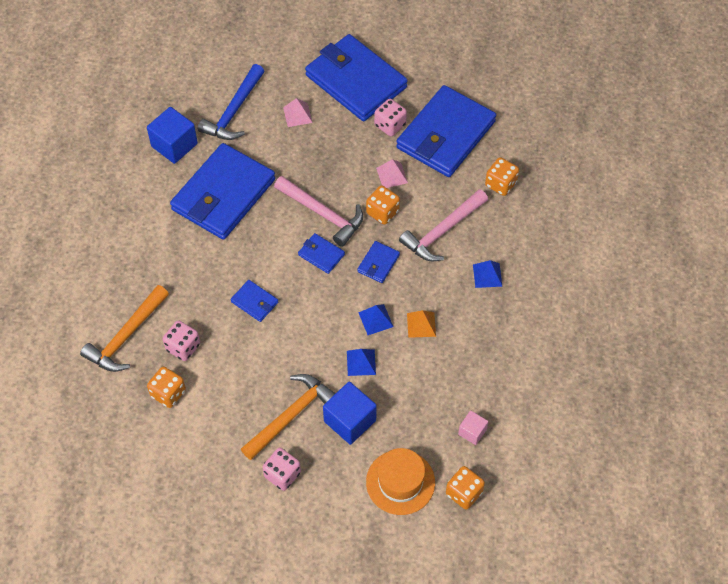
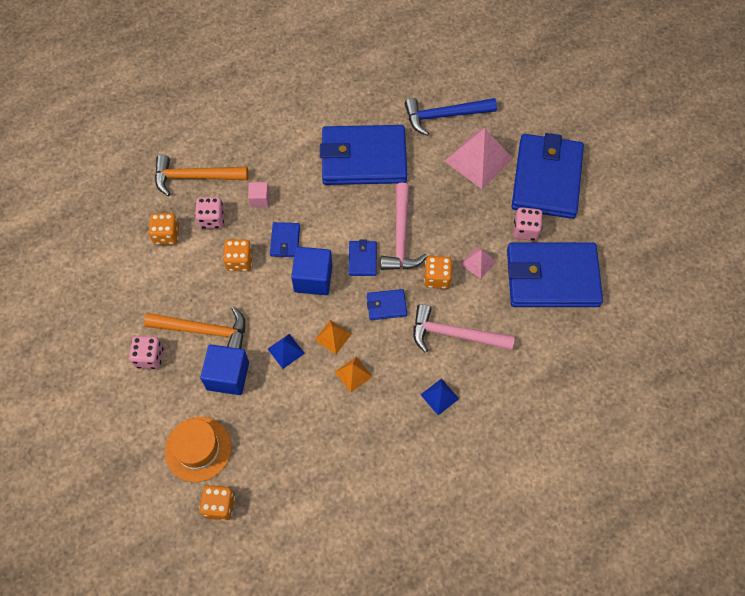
camera: 55 degrees right, 5 degrees up
(174, 145) = (381, 98): blue cube -> blue cube (313, 278)
(297, 115) = (478, 159): pink pyramid -> pink pyramid, size x2.00
(375, 319) = (333, 337): blue pyramid -> orange pyramid
(472, 432) = (280, 477): pink cube -> pink cube (259, 199)
(500, 184) = (539, 351): orange dice -> orange dice (239, 261)

